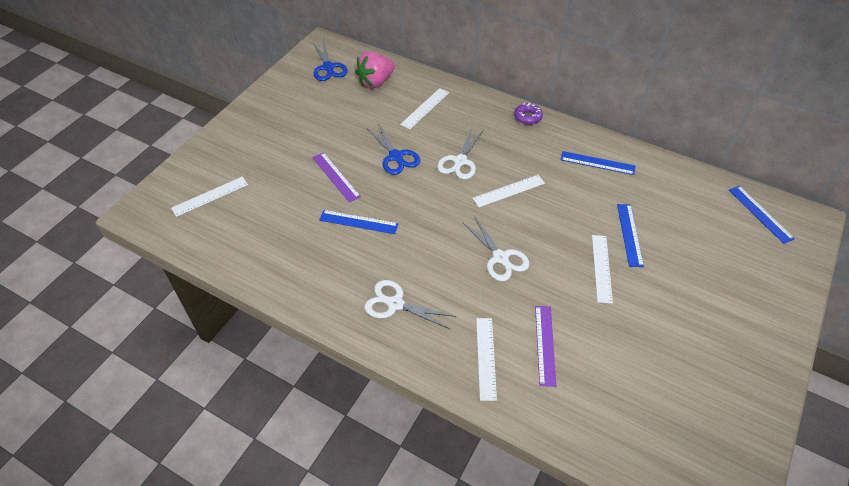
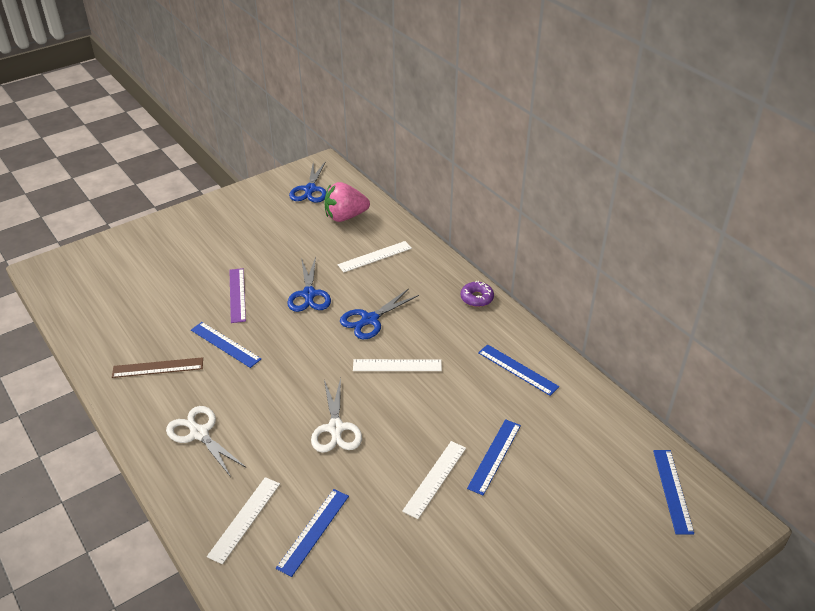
camera: 25 degrees right, 10 degrees down
(210, 196) = (113, 276): white ruler -> none
(316, 262) = (158, 368): none -> brown ruler
(460, 161) = (370, 319): white scissors -> blue scissors
(545, 344) = (313, 531): purple ruler -> blue ruler

